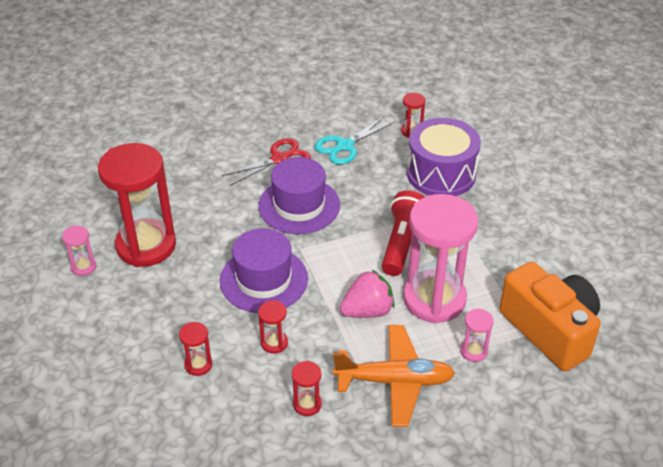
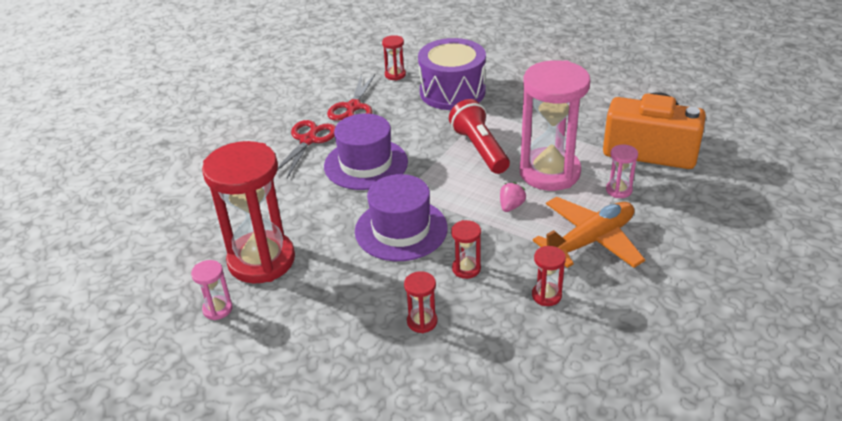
camera: 35 degrees left, 5 degrees down
(344, 146) = (353, 107): turquoise scissors -> red scissors
(367, 311) = (511, 206): pink strawberry -> pink strawberry, size x0.57

